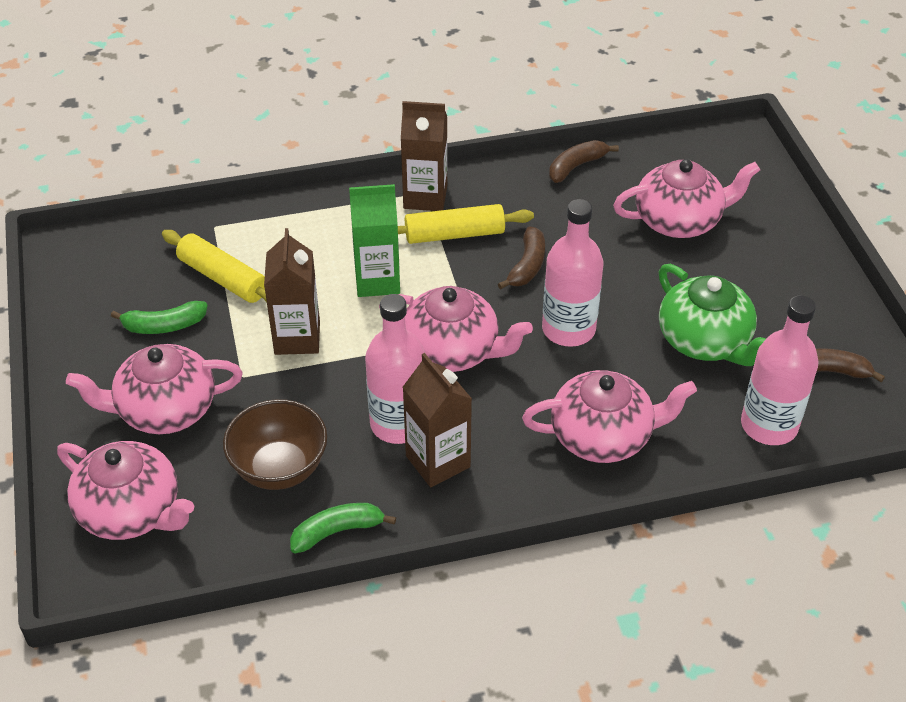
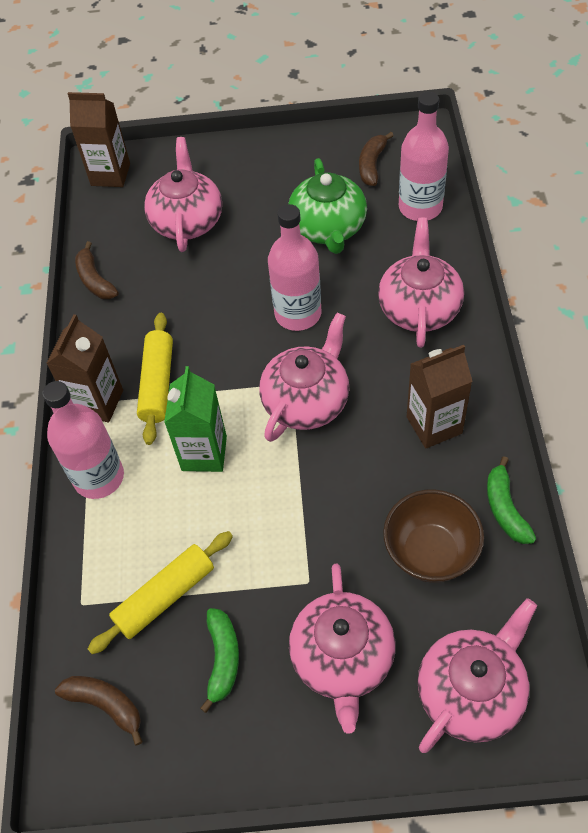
camera: 75 degrees left, 10 degrees up
(297, 338) = (266, 529): brown carton -> brown carton (110, 174)
(398, 424) = (388, 451): pink bottle -> pink bottle (99, 477)
(527, 265) = (214, 333): brown banana -> brown banana (105, 705)
(705, 341) = (328, 228): green teapot -> green teapot turned 105 degrees clockwise

